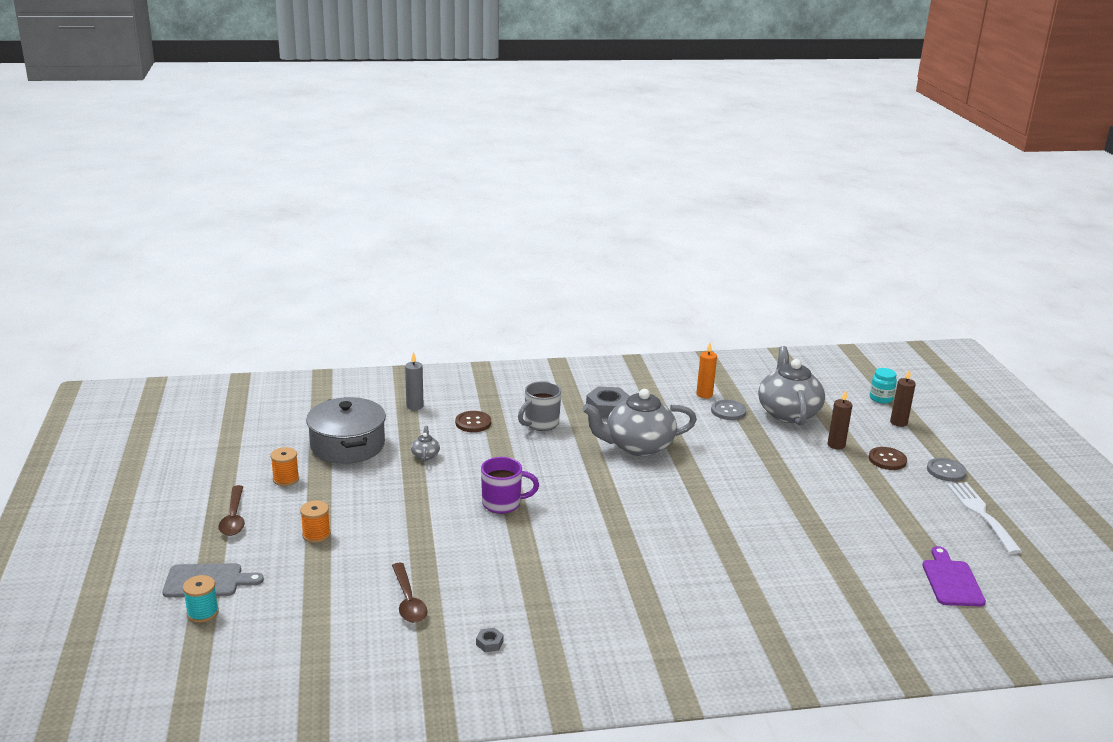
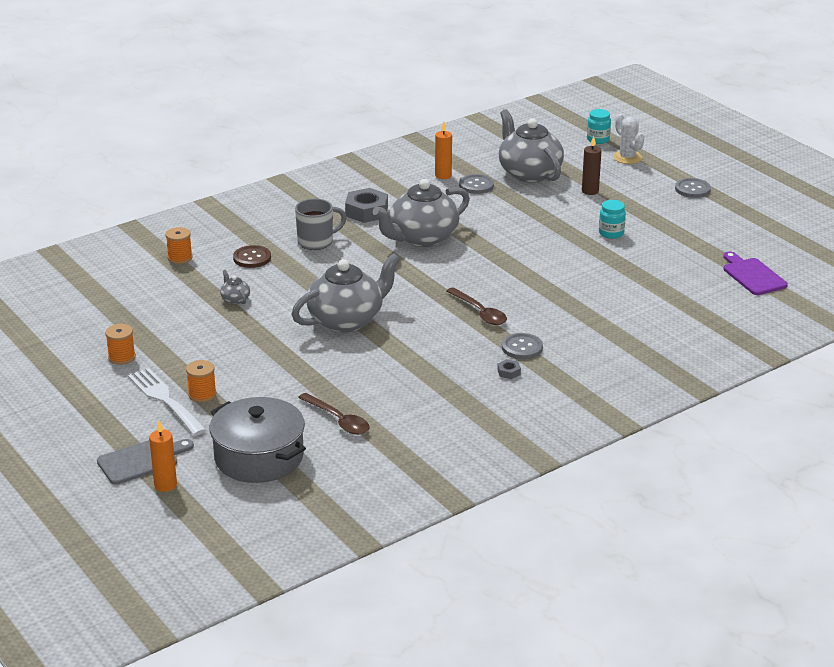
camera: 25 degrees left, 5 degrees up
(202, 613) = (165, 485): turquoise spool -> orange candle
(233, 517) = (107, 404): brown spoon -> brown spoon (479, 312)
(347, 445) = (150, 311): grey pot -> grey pot (259, 457)
(415, 406) = (180, 258): grey candle -> orange spool
(489, 643) = (436, 430): grey nut -> grey nut (509, 372)
(503, 504) = (346, 320): purple mug -> grey teapot
(540, 424) = (317, 242): grey mug -> grey mug turned 135 degrees counterclockwise
(645, 583) = (522, 347): none -> grey button
(827, 492) = (611, 233): none -> turquoise jar
(887, 460) = (640, 192): brown button -> none
(898, 422) = (627, 157): brown candle -> white cactus
(981, 514) = (742, 217): white fork -> white fork (165, 400)

